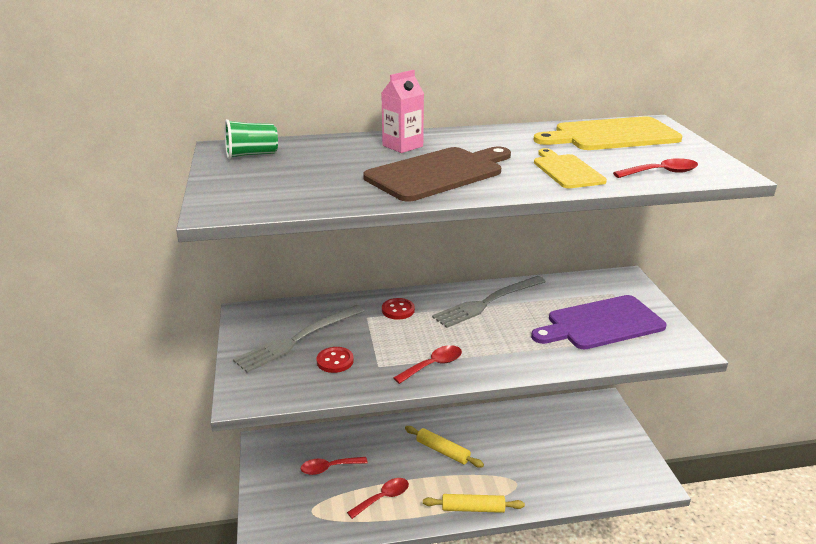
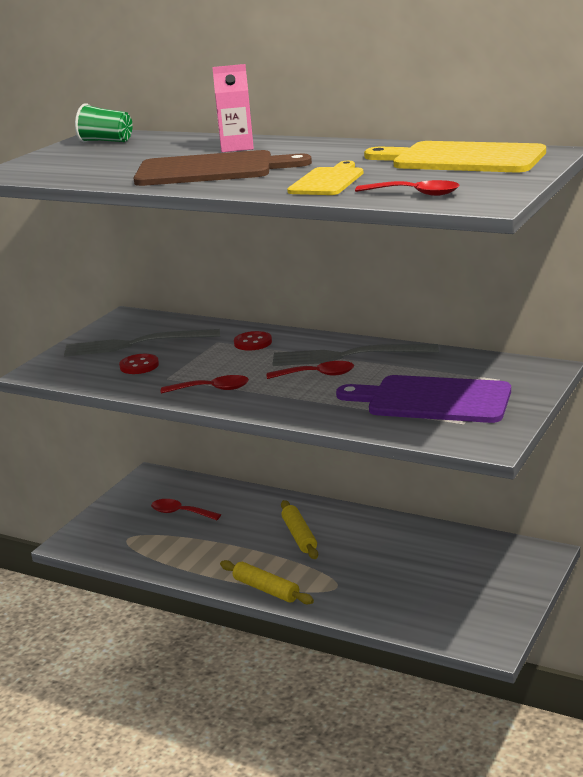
camera: 40 degrees right, 5 degrees down
(383, 498) = (197, 551): red spoon -> red spoon (317, 375)

